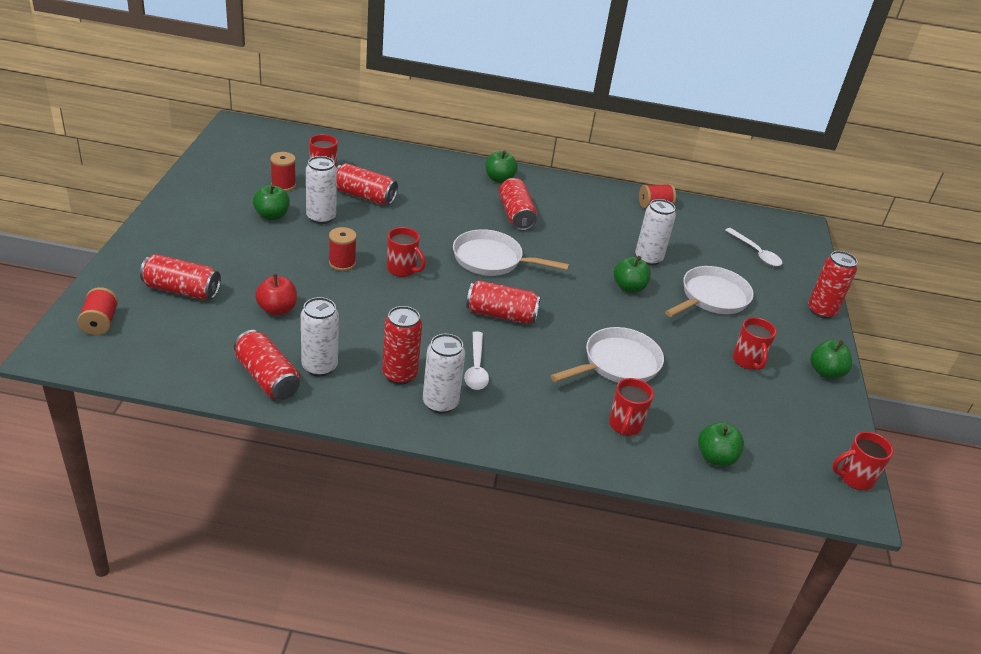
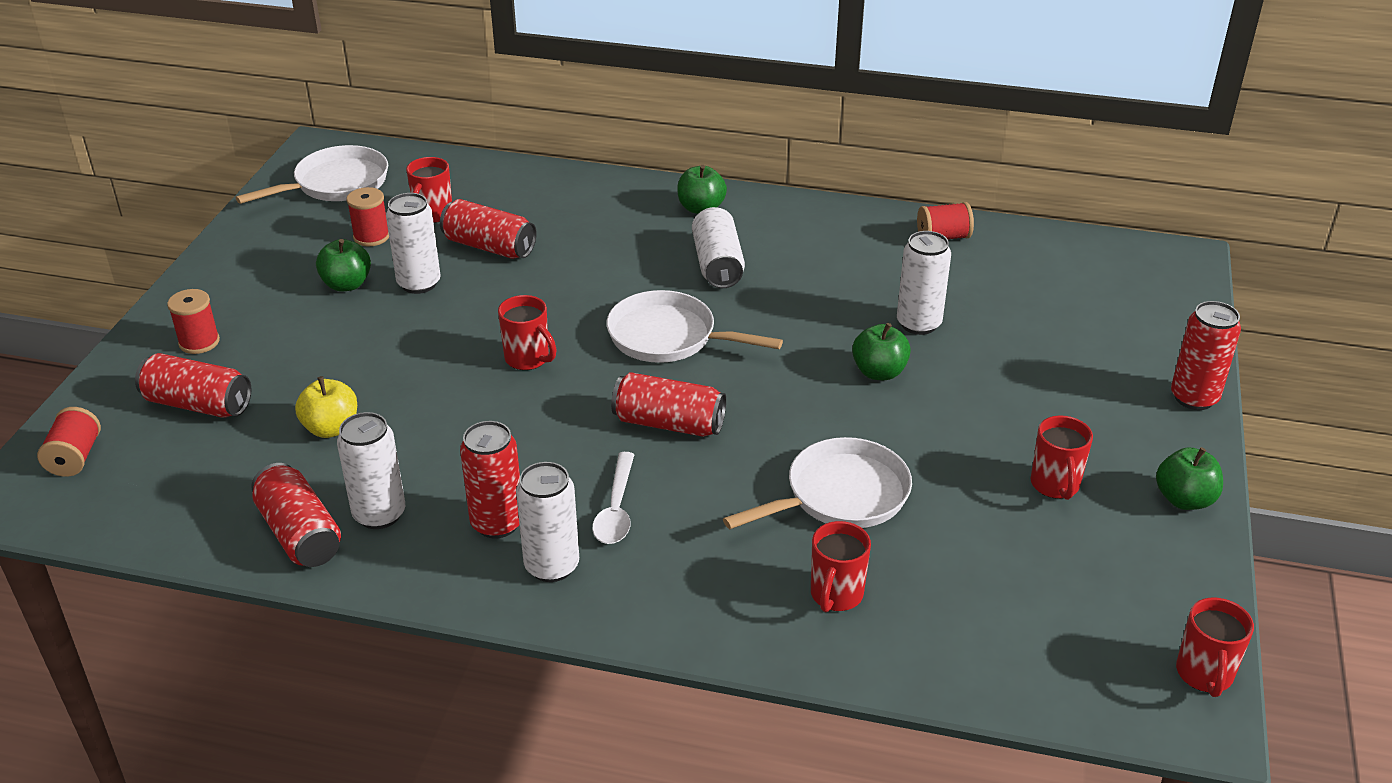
camera: 10 degrees right, 0 degrees up
(277, 309) = (331, 428): red apple -> yellow apple
(342, 263) = (439, 353): red spool -> red spool (199, 342)
(515, 215) = (717, 264): red can -> white can
(711, 298) = (1012, 383): white pan -> white pan (336, 184)
(715, 457) = (975, 644): green apple -> none
(756, 252) = (1098, 306): white spoon -> none
(854, 478) = (1204, 675): red mug -> red mug turned 75 degrees counterclockwise

